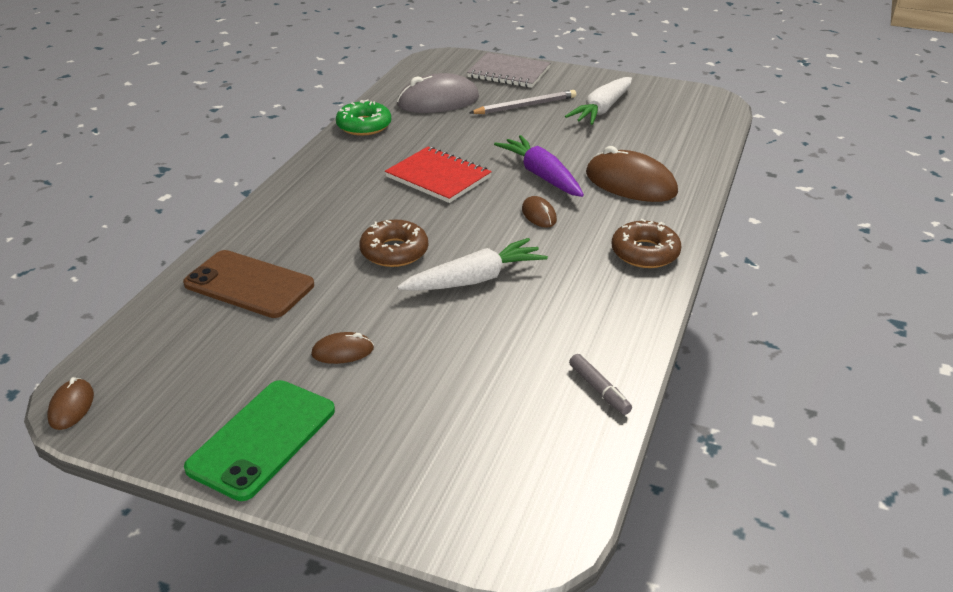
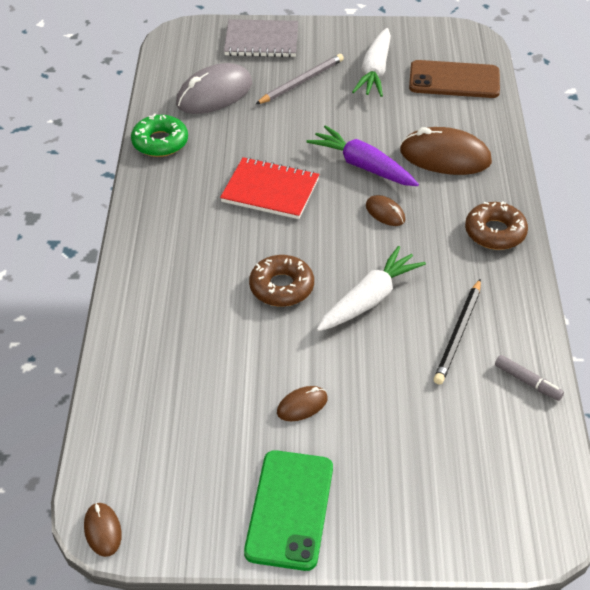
camera: 20 degrees left, 10 degrees up
(249, 284) = (173, 359): brown phone -> brown phone (454, 80)
(549, 329) = (458, 334): none -> black pencil

